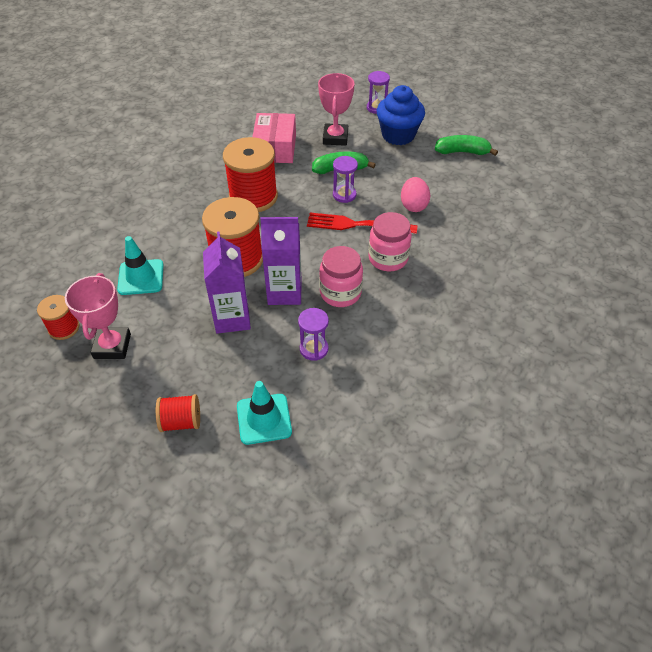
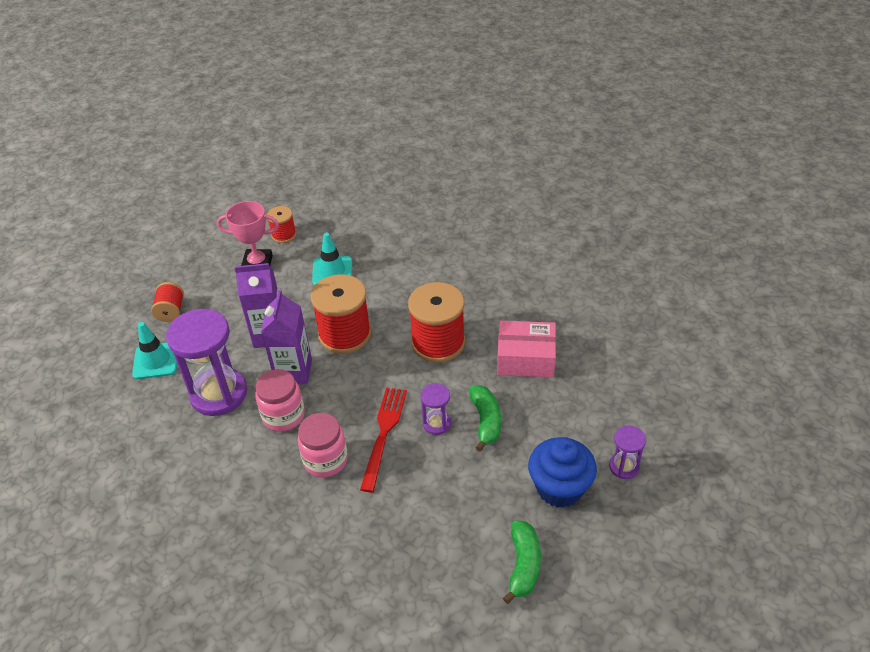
camera: 95 degrees right, 5 degrees down
(314, 349) = (219, 394): purple hourglass -> purple hourglass, size x2.09
(335, 138) = (550, 417): pink trophy -> none
(413, 205) = (412, 493): pink egg -> none

